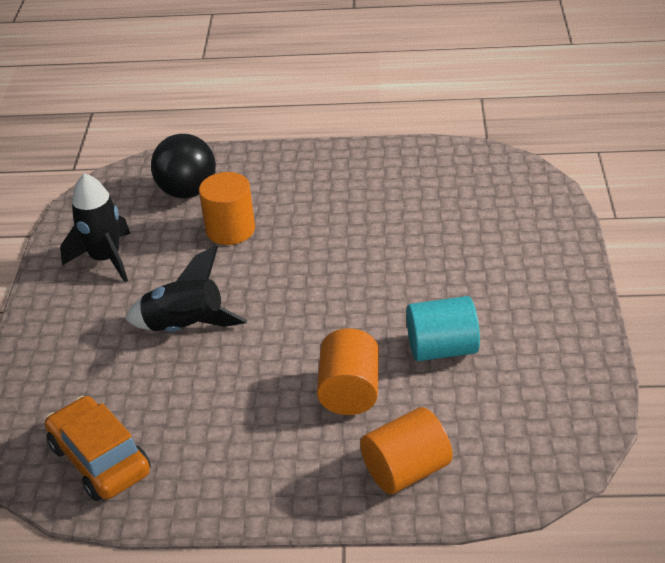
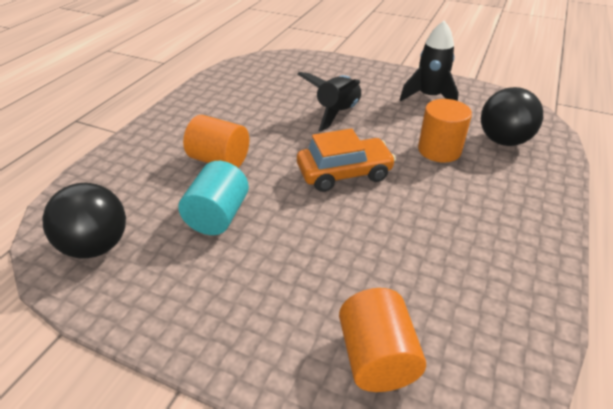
camera: 110 degrees right, 0 degrees up
(100, 459) = (253, 74): orange car -> orange car (344, 173)
(406, 470) = (133, 163): orange cylinder -> orange cylinder (377, 357)
(546, 416) = (96, 246): none -> black ball

